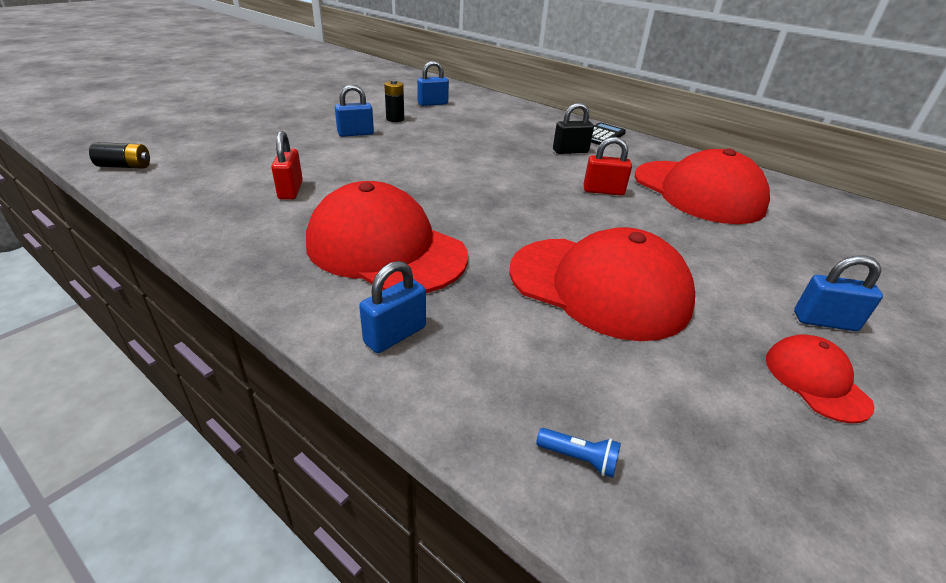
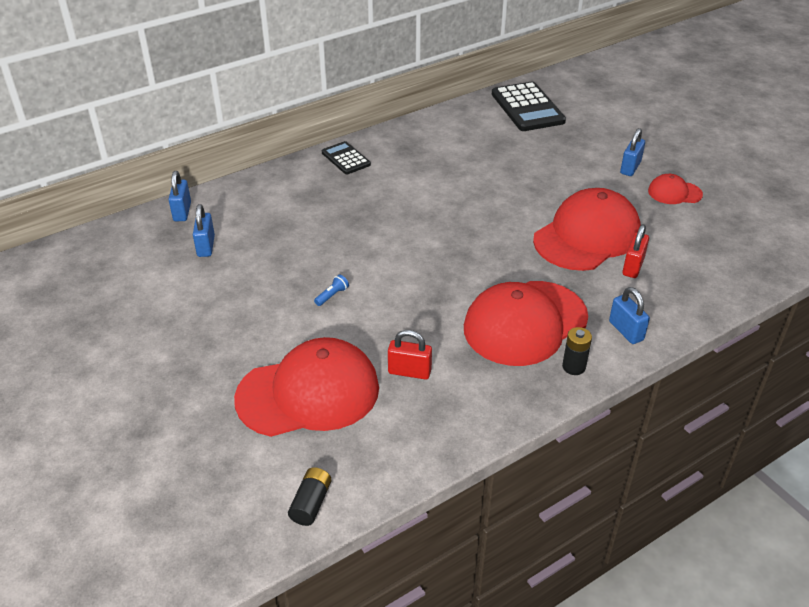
camera: 70 degrees left, 5 degrees up
(355, 134) = (279, 317): blue padlock -> blue padlock (182, 212)
(395, 119) = (245, 282): black battery -> black battery (573, 367)
(570, 151) = (376, 187): black padlock -> none
(579, 458) = (719, 284): blue flashlight -> blue flashlight (332, 295)
(603, 191) = (459, 193): red padlock -> red padlock (633, 267)
(698, 192) = (472, 149): red cap -> red cap (308, 393)
(845, 220) = (527, 108): none -> black calculator

